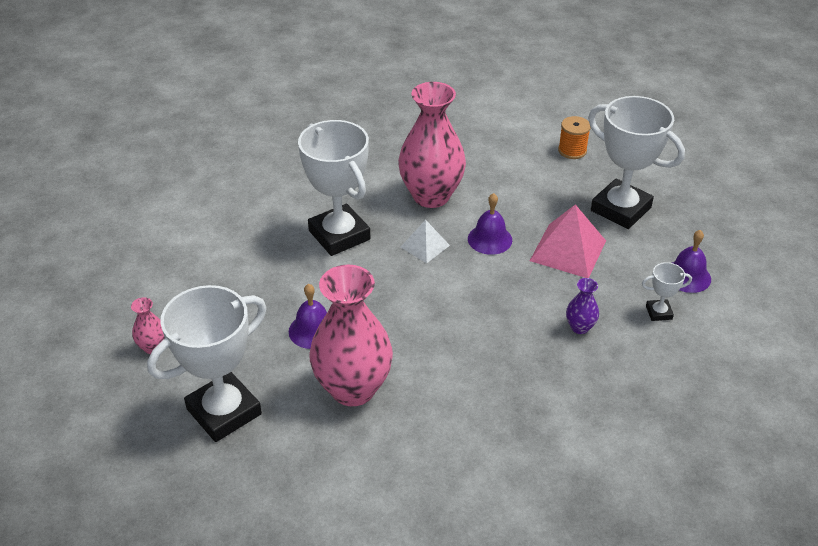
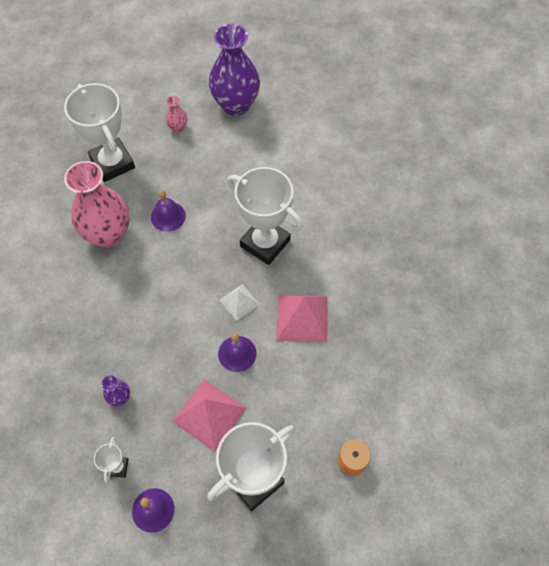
camera: 100 degrees right, 20 degrees up
(111, 291) = (236, 105): none -> purple vase
(339, 235) = (265, 243): white trophy -> white trophy turned 60 degrees clockwise
(431, 196) = (302, 318): pink vase -> pink pyramid

